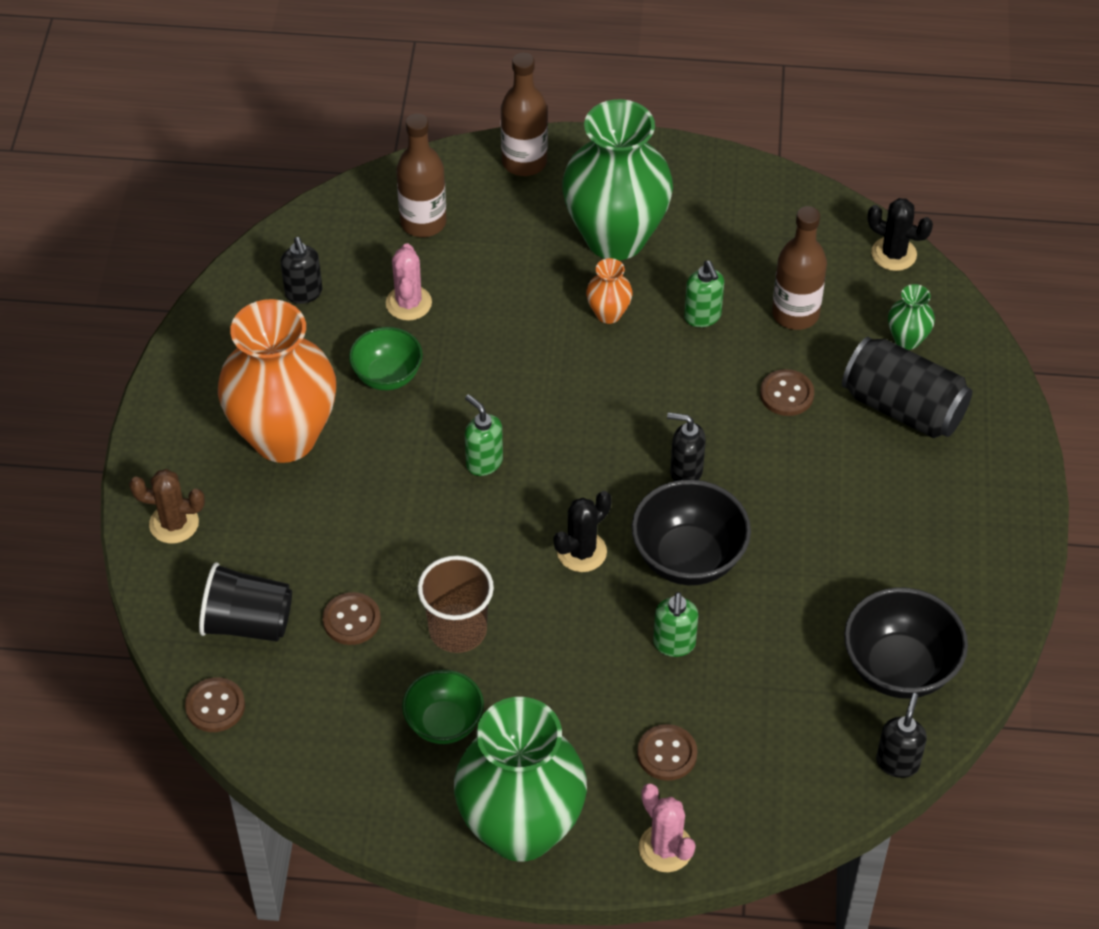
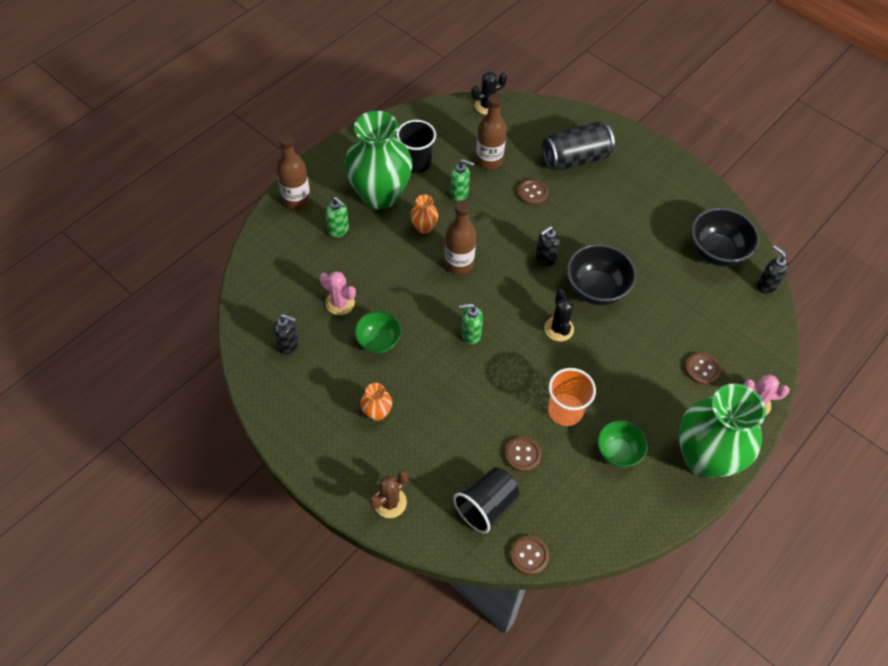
camera: 55 degrees left, 5 degrees up
(284, 437) = (377, 413): orange vase -> orange vase, size x0.41
(423, 222) = (293, 264): brown bottle -> brown bottle (459, 263)
(458, 630) = (565, 410): brown cup -> orange cup
(674, 644) = (641, 326): green soap dispenser -> green soap dispenser (339, 230)
(708, 241) = (416, 163): none -> black cup
(907, 339) = (539, 132): green vase -> none

